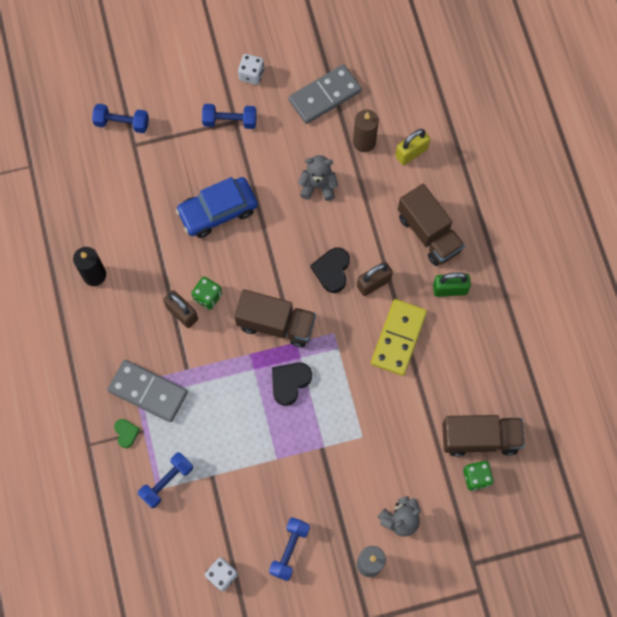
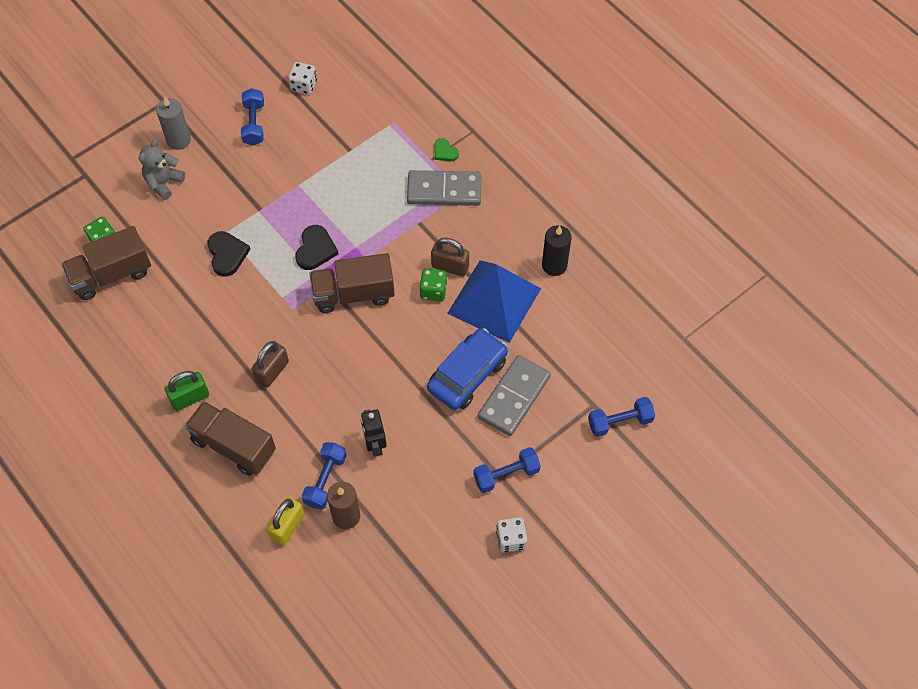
camera: 155 degrees right, 10 degrees down
(162, 265) = (494, 301): none -> blue pyramid
(167, 482) = (387, 131): blue dumbbell -> blue dumbbell (325, 480)
(318, 186) = (375, 445): grey teddy bear -> black robot
(324, 96) = (415, 551): grey domino -> grey domino (514, 397)
(332, 270) = (320, 366): black heart -> black heart (227, 254)
(398, 338) = (225, 330): yellow domino -> none

